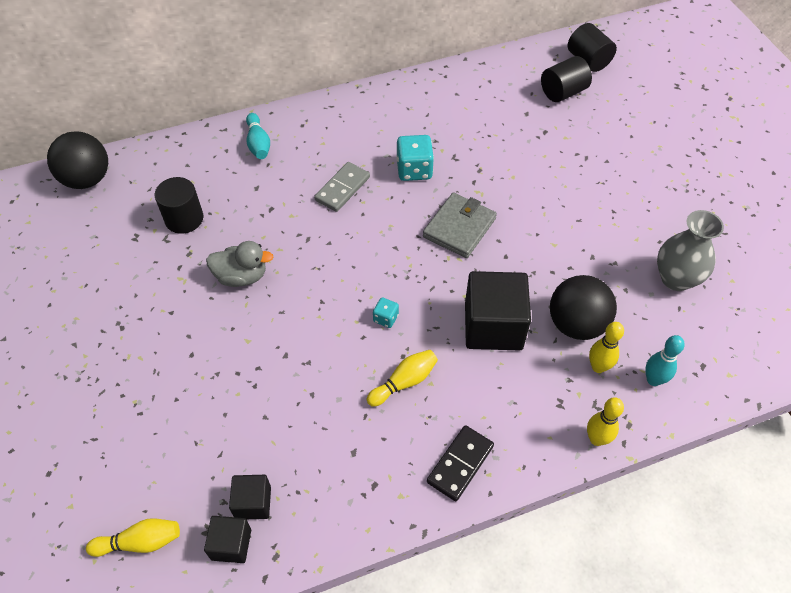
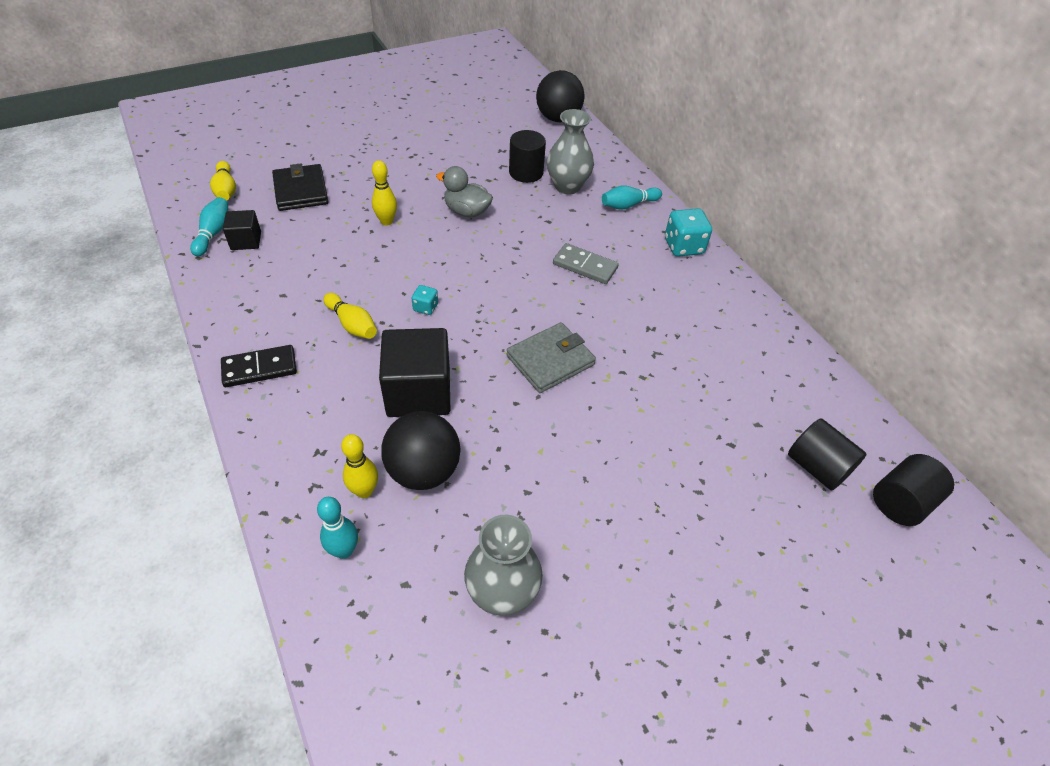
camera: 80 degrees right, 5 degrees down
(164, 448) = (301, 191): none -> black wallet
(217, 186) = (567, 186): none -> grey vase
(231, 544) = (213, 233): black cube -> turquoise bowling pin
(241, 276) = (467, 211): grey duck -> grey duck turned 120 degrees clockwise
(414, 170) = (626, 319): turquoise dice -> turquoise dice (683, 246)
(459, 228) = (550, 360): grey wallet -> grey wallet turned 60 degrees counterclockwise
(460, 464) = (259, 368): black domino -> black domino turned 45 degrees counterclockwise
(596, 439) = (272, 485): yellow bowling pin -> yellow bowling pin (386, 221)

